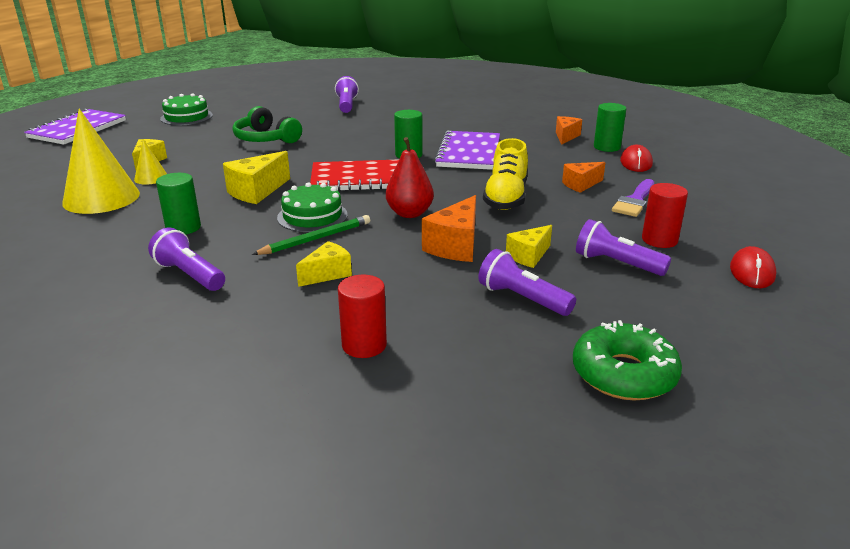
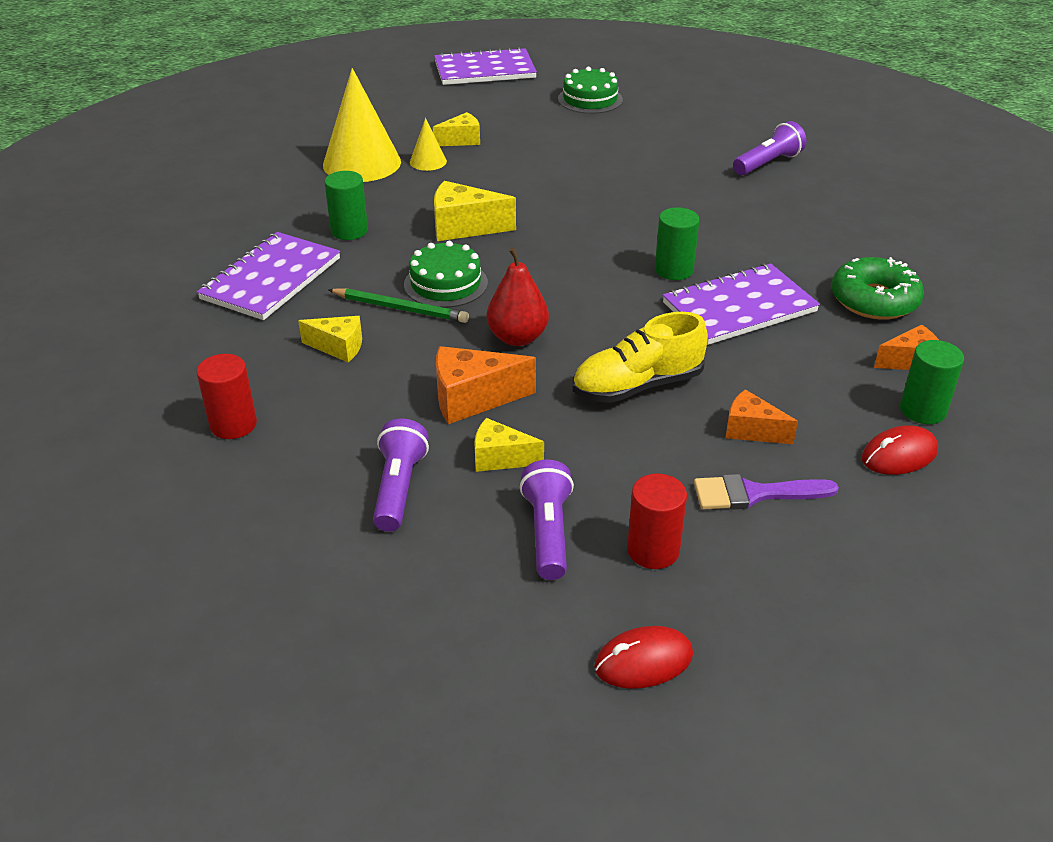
camera: 55 degrees right, 10 degrees up
(190, 275) = (271, 279): purple flashlight -> purple notebook
(266, 139) = (596, 167): green headphones -> none
(360, 178) = (567, 269): red notebook -> none
(624, 374) = (305, 609): green donut -> green donut (874, 300)

